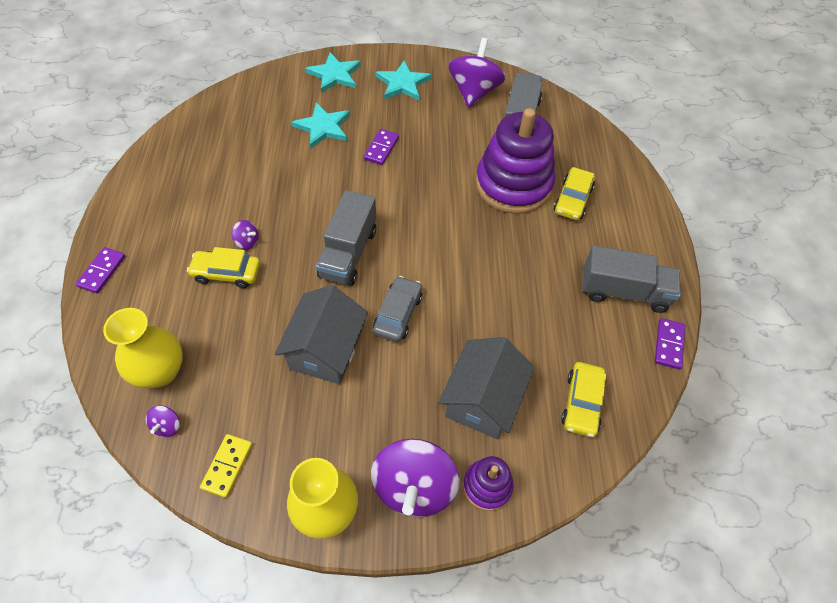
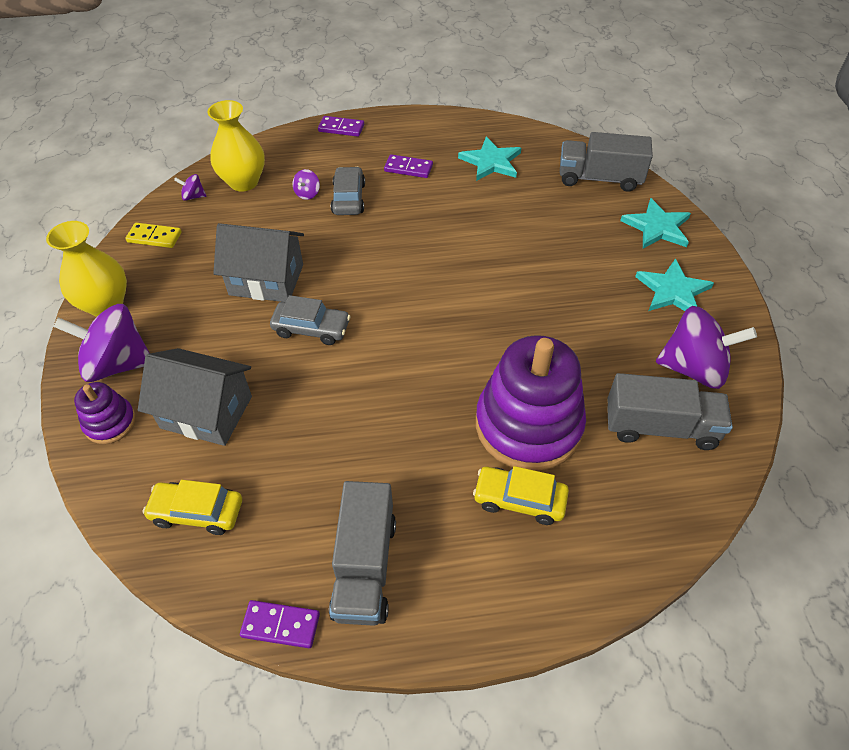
camera: 85 degrees right, 5 degrees down
(227, 273) = (348, 198): yellow car -> grey car
(247, 242) = (388, 204): purple spinning top -> purple spinning top (307, 193)
(323, 127) = (564, 231): turquoise star -> turquoise star (491, 162)
(348, 253) = (386, 279): grey truck -> grey truck (599, 178)
(381, 148) = (548, 285): purple domino -> purple domino (408, 168)

